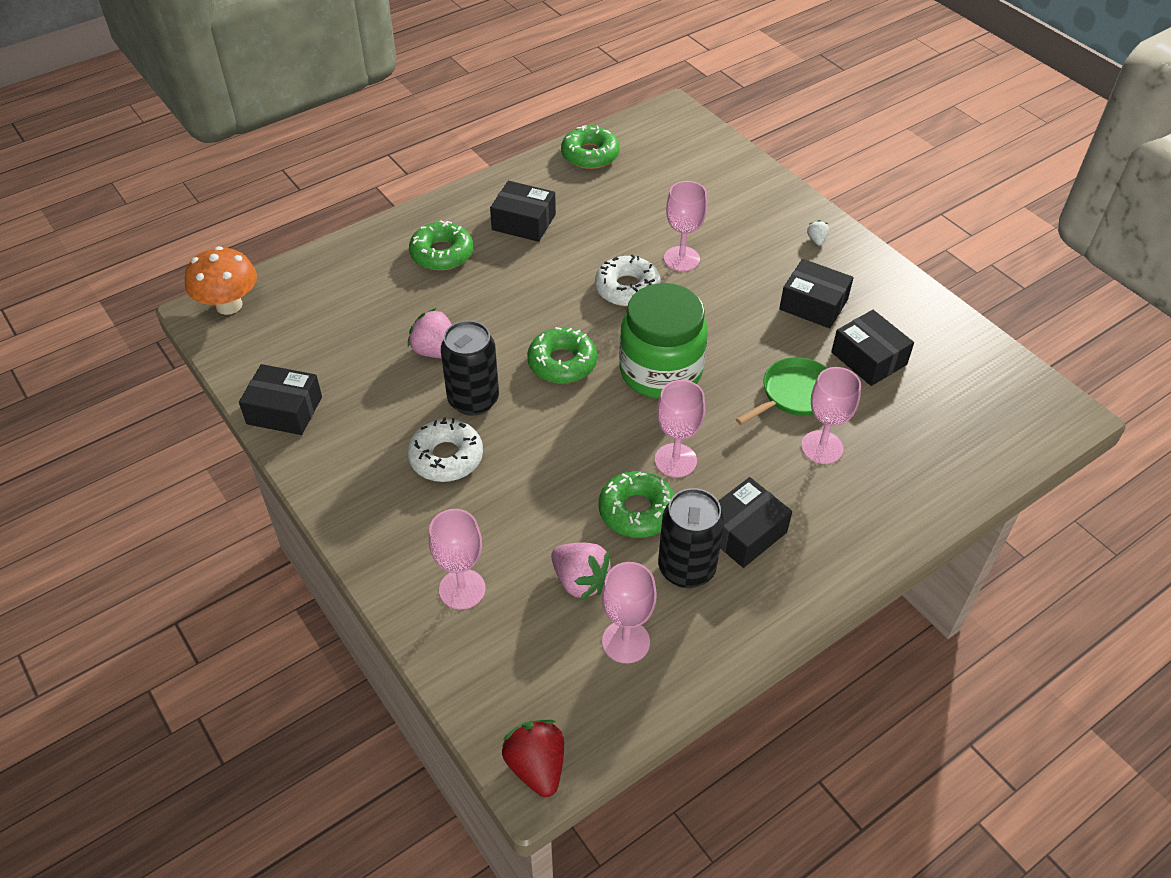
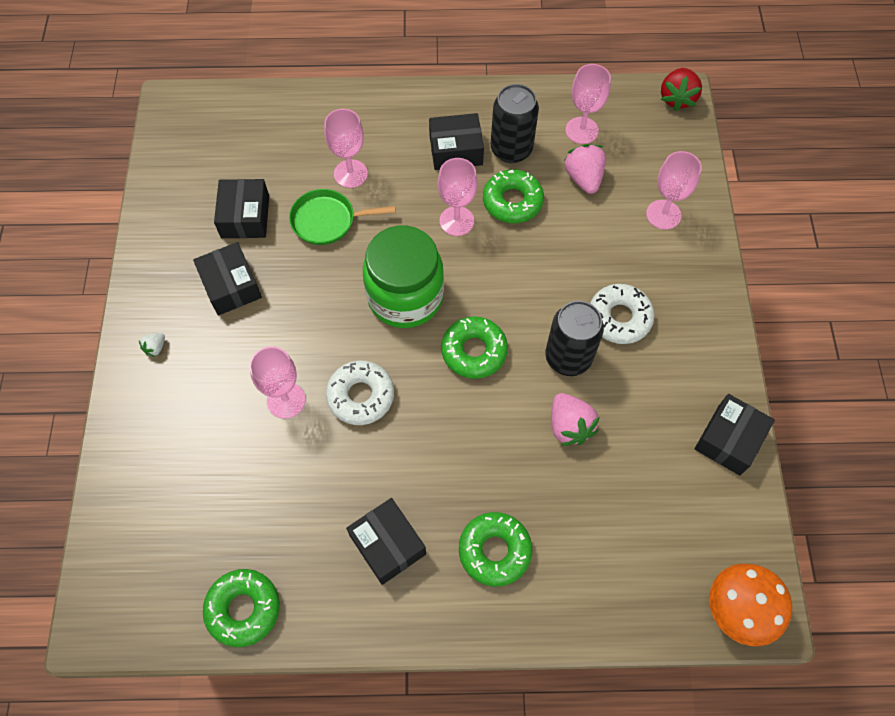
camera: 145 degrees left, 15 degrees up
(284, 410) = (729, 440): black box -> black box turned 75 degrees clockwise

